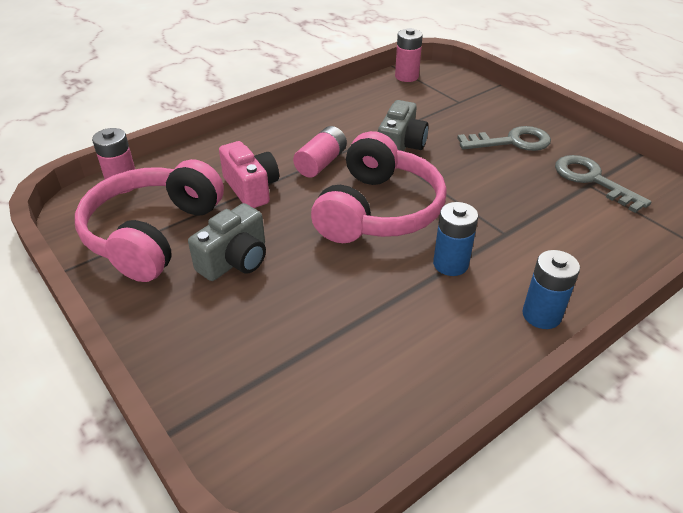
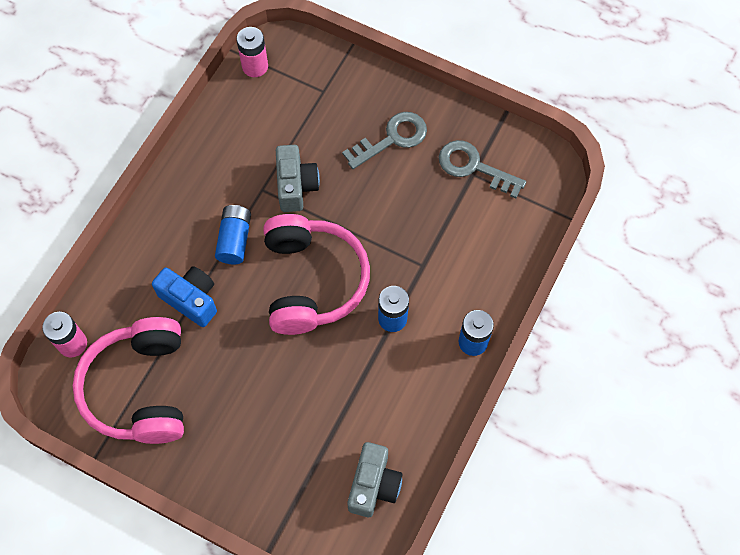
camera: 25 degrees left, 25 degrees up
(235, 261) = (226, 387): grey camera -> grey camera (374, 485)
(251, 188) = (191, 299): pink camera -> blue camera
(321, 163) = (234, 240): pink battery -> blue battery

